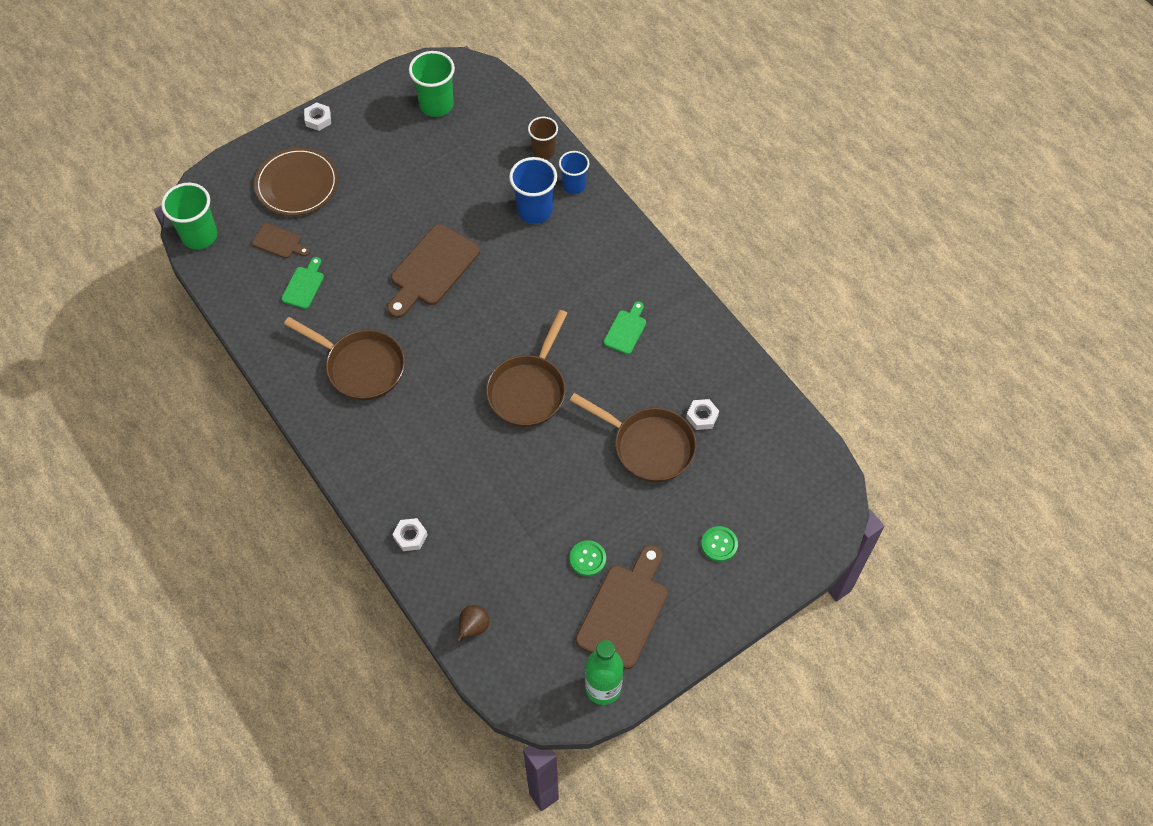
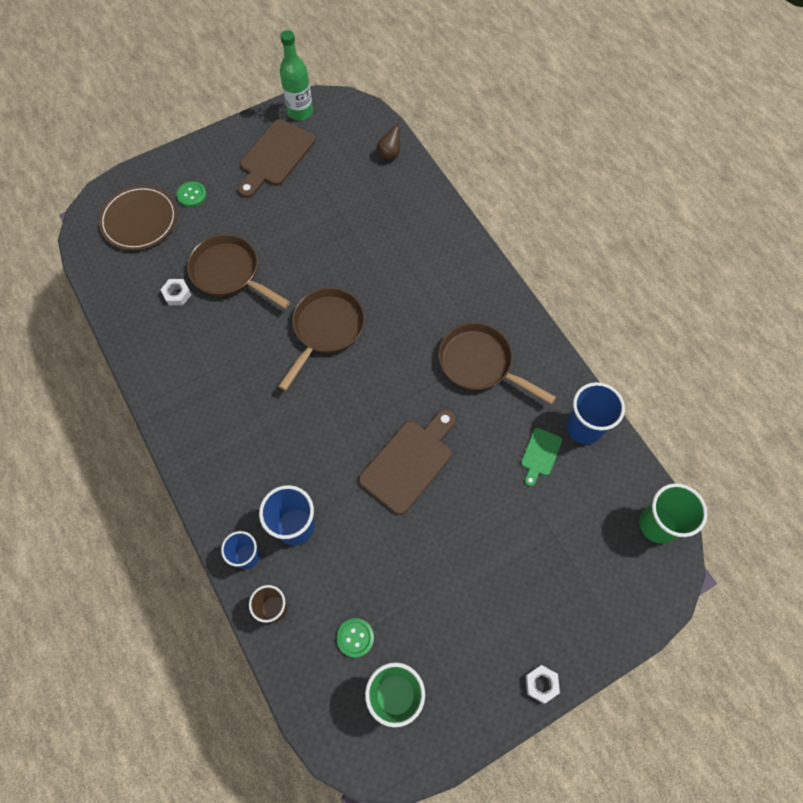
camera: 175 degrees left, 5 degrees up
(257, 313) = (584, 427): none -> blue cup
(279, 242) = (571, 509): brown cutting board -> none
(297, 184) = (558, 585): brown plate -> brown plate (139, 220)
(410, 536) = (435, 218): white nut -> none
(587, 559) = (297, 192): green button -> green button (355, 637)
(626, 330) = (226, 380): green cutting board -> none

